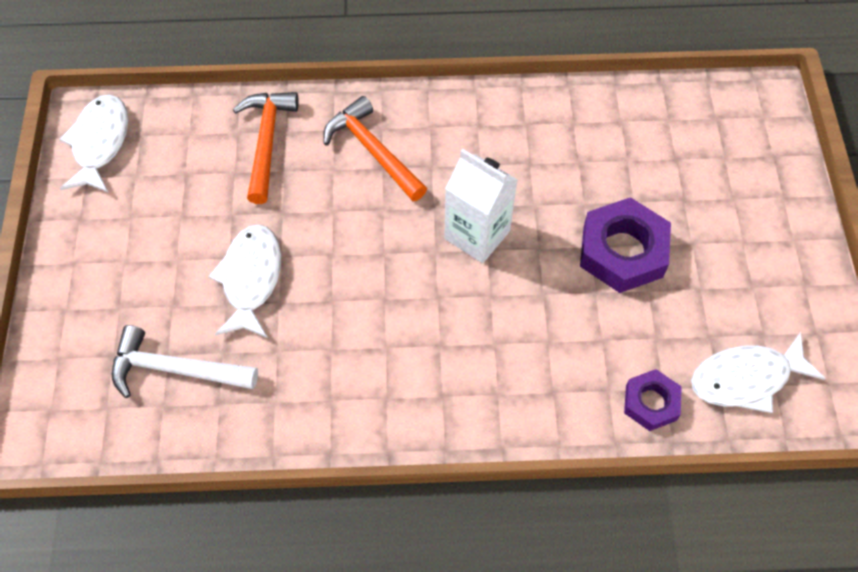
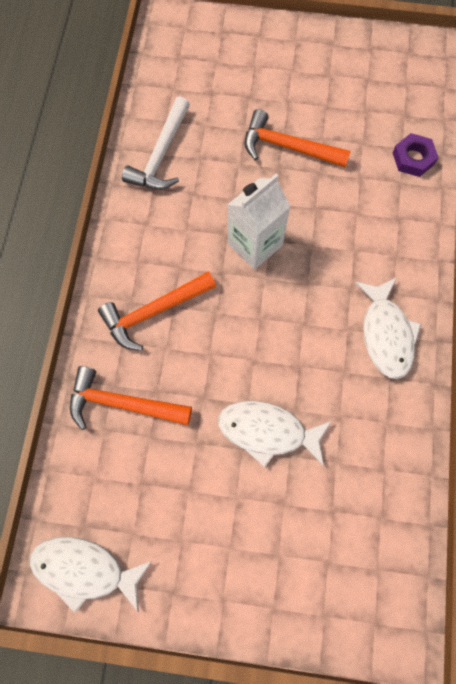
camera: 80 degrees left, 10 degrees up
(175, 369) = (348, 505): white hammer -> white hammer (161, 155)
(622, 251) = (287, 147): purple nut -> orange hammer
(746, 379) = (401, 97): white fish -> white fish (386, 334)

